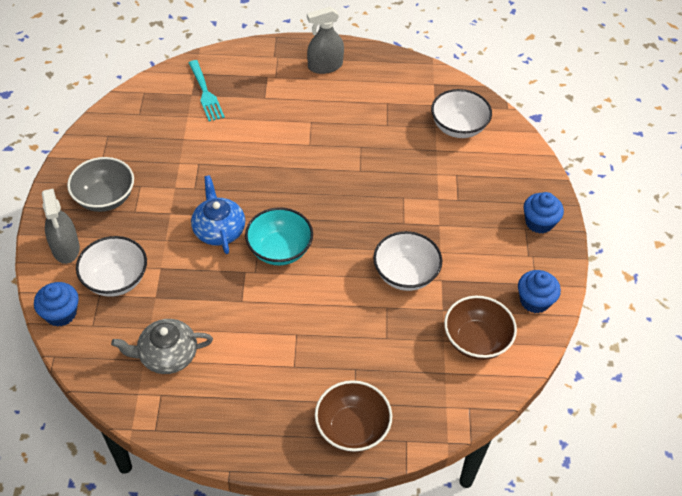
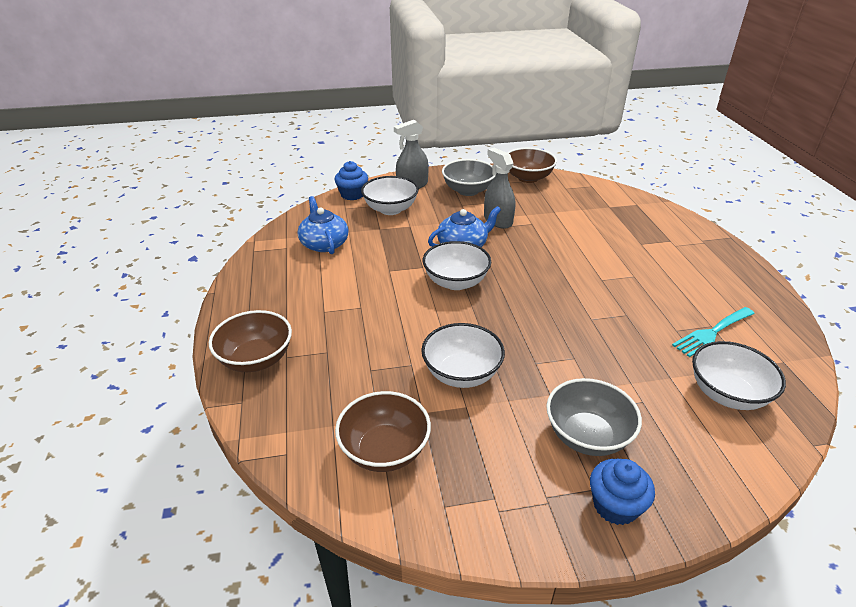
camera: 80 degrees right, 15 degrees down
(101, 137) = (528, 178): none -> brown bowl
(167, 355) = (324, 244): grey teapot -> blue teapot
(206, 93) = (617, 213): turquoise fork -> turquoise fork (712, 333)
(279, 250) = (456, 282): turquoise bowl -> white bowl
(325, 66) = (722, 273): grey spray bottle -> grey spray bottle (498, 220)
(482, 217) = (587, 436): none -> grey bowl
(534, 301) = (468, 511): blue cupcake -> none

